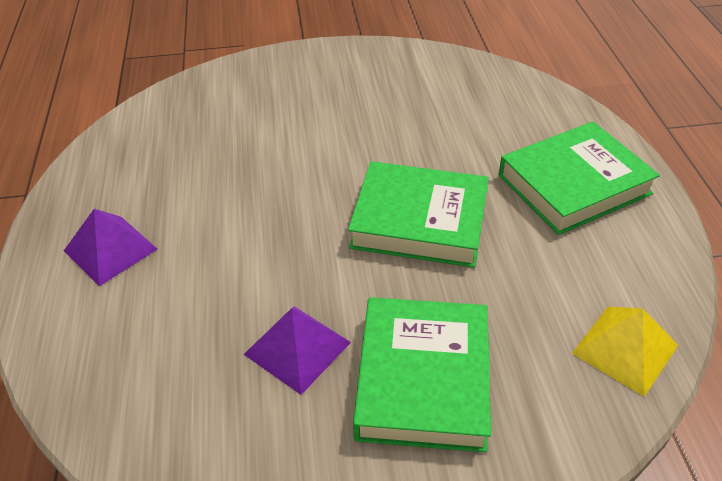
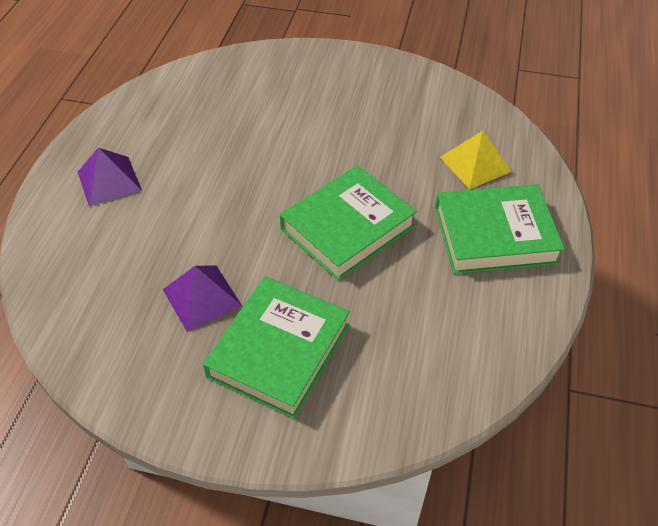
camera: 20 degrees right, 5 degrees up
(419, 221) = (347, 227): green book -> green book turned 75 degrees counterclockwise
(624, 349) = (448, 382): yellow pyramid -> yellow pyramid (475, 164)

